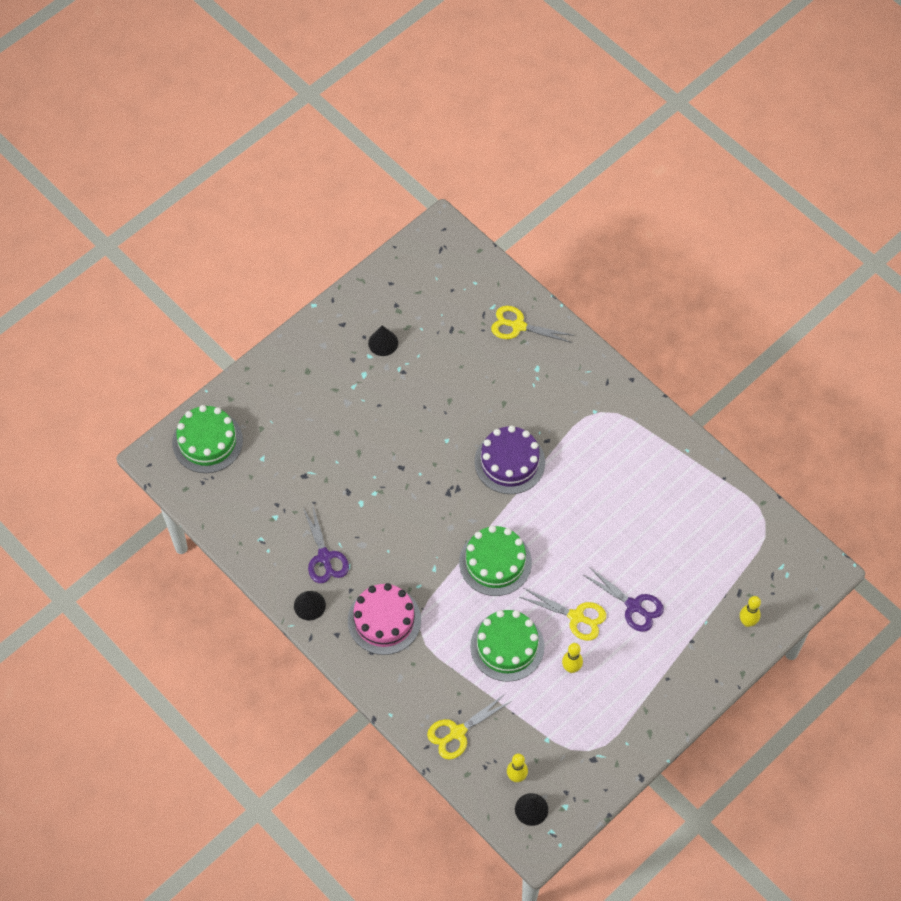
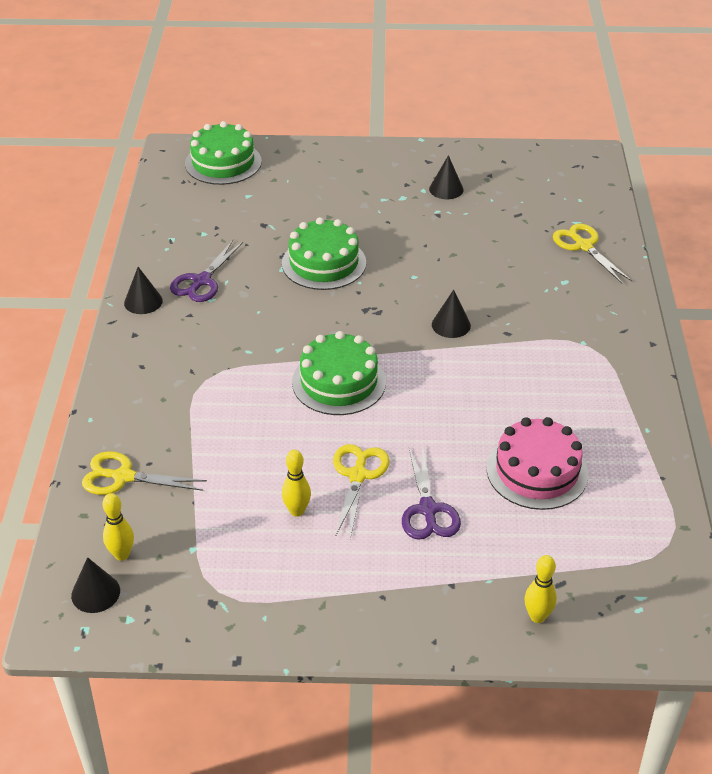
camera: 45 degrees right, 20 degrees down
(384, 620) = (185, 353): pink cake -> pink cake (537, 471)
(507, 646) = (261, 448): green cake -> green cake (324, 263)
(509, 462) = (451, 325): purple cake -> black cone
(576, 617) = (358, 475): yellow scissors -> yellow scissors turned 150 degrees counterclockwise

